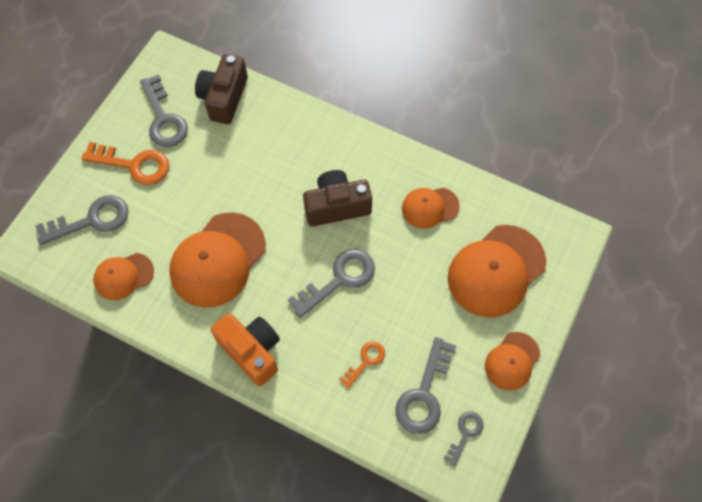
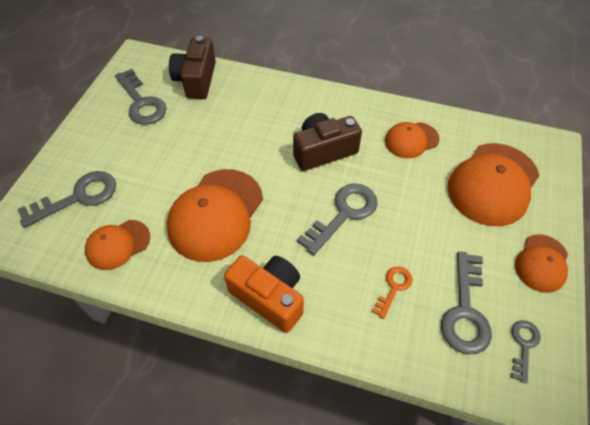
camera: 10 degrees left, 10 degrees down
(134, 165) = (117, 143): orange key -> none

